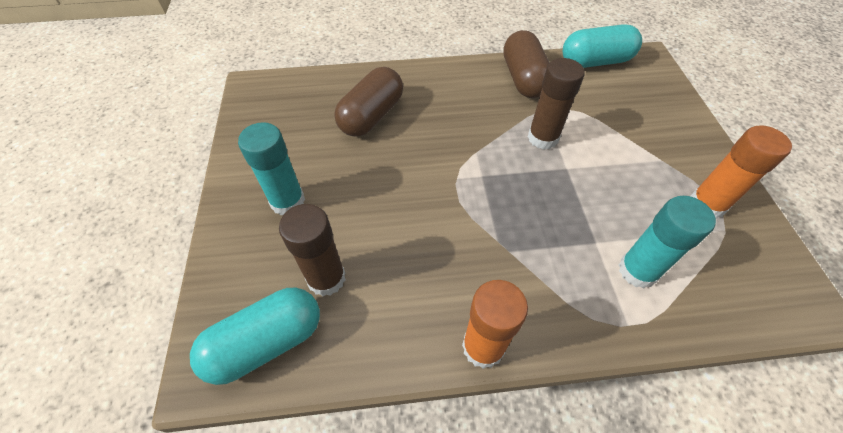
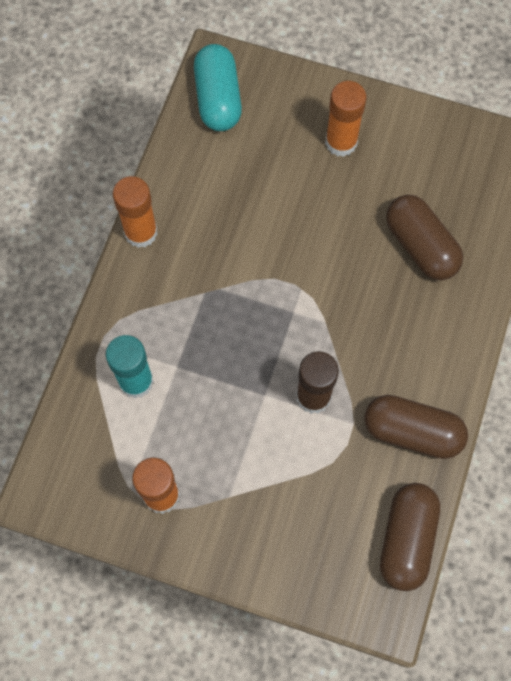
camera: 115 degrees right, 15 degrees up
(287, 201) = (341, 142): turquoise glue stick -> orange glue stick
(326, 278) = (250, 150): brown glue stick -> none
(595, 61) = (406, 539): turquoise capsule -> brown capsule

